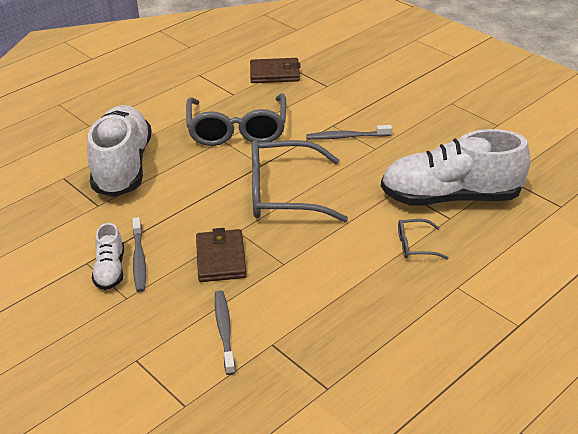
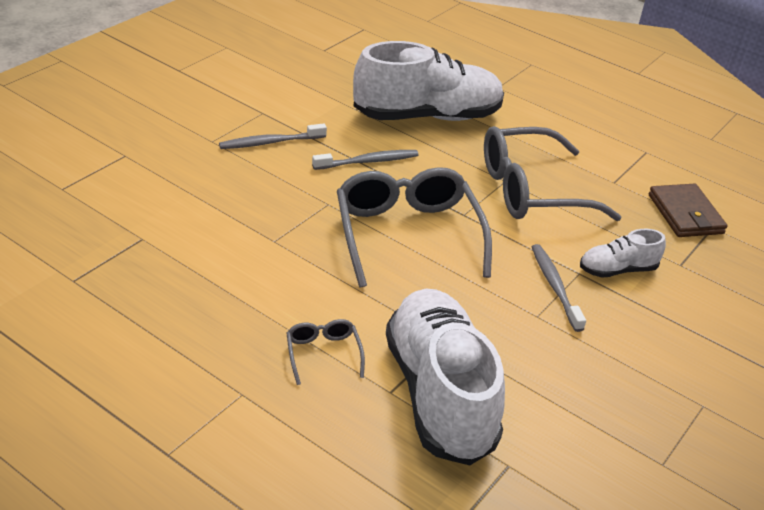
camera: 75 degrees right, 0 degrees up
(110, 270) = (252, 127): white shoe -> white shoe (617, 270)
(221, 258) = (278, 195): brown wallet -> none
(224, 331) = (163, 205): grey toothbrush -> grey toothbrush (368, 161)

